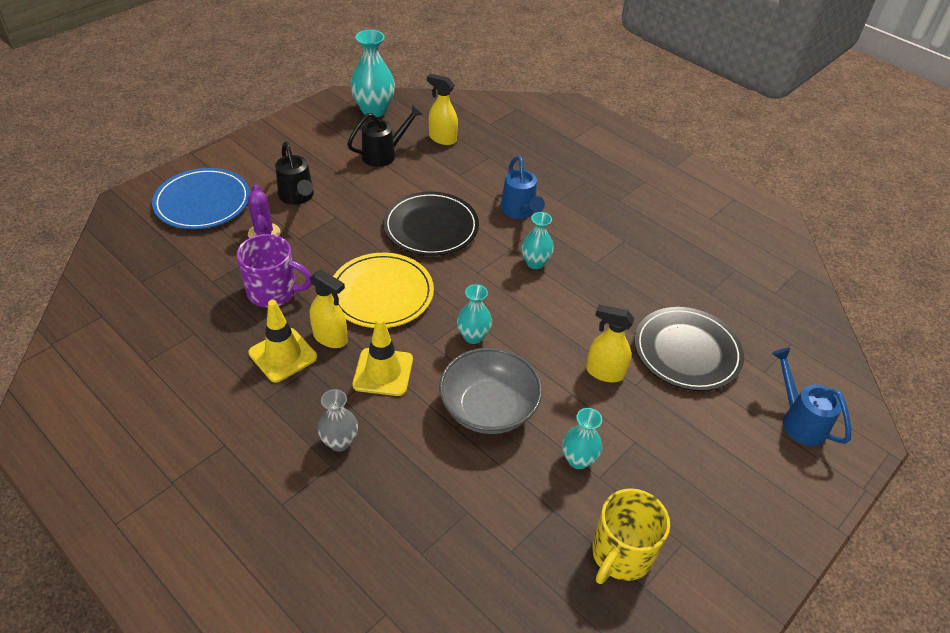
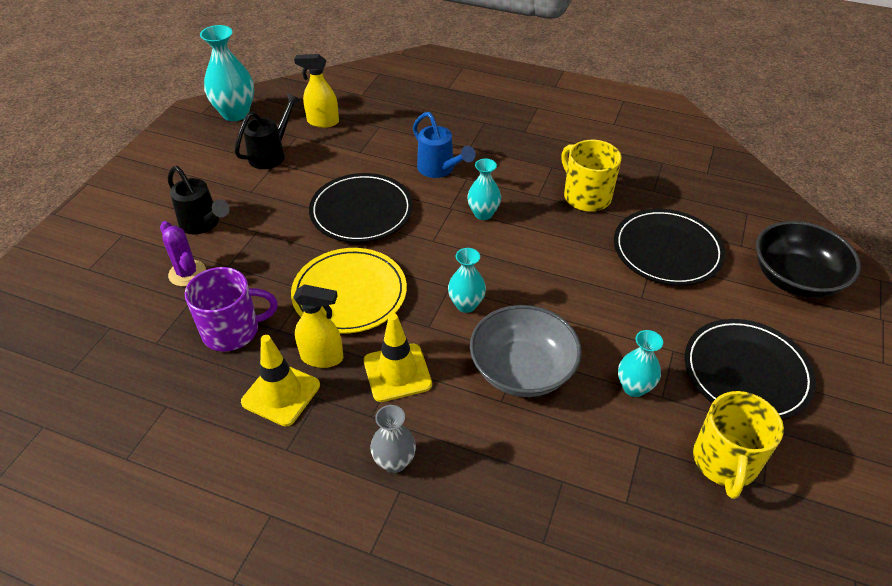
camera: 20 degrees left, 0 degrees up
(203, 202) = (97, 262): blue plate -> none
(604, 372) = (607, 295): yellow spray bottle -> none
(640, 277) = (586, 196): none -> yellow mug
(692, 486) = (746, 372): none -> black plate
(799, 420) = (795, 279): blue watering can -> black bowl

